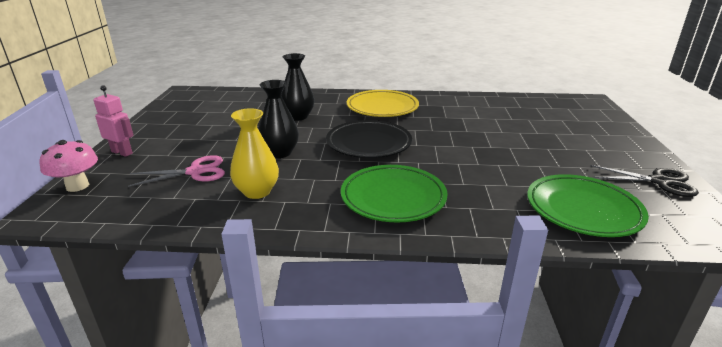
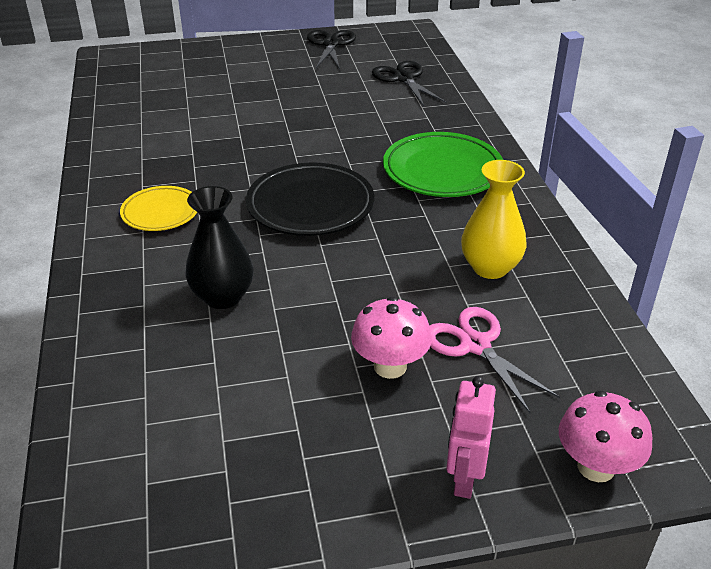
camera: 105 degrees left, 10 degrees up
(207, 147) = (390, 366): none -> pink mushroom
(280, 153) = (375, 278): black vase -> none
(382, 107) = (160, 212): yellow plate -> yellow plate, size x0.61
(583, 210) = (403, 78): green plate -> black scissors

